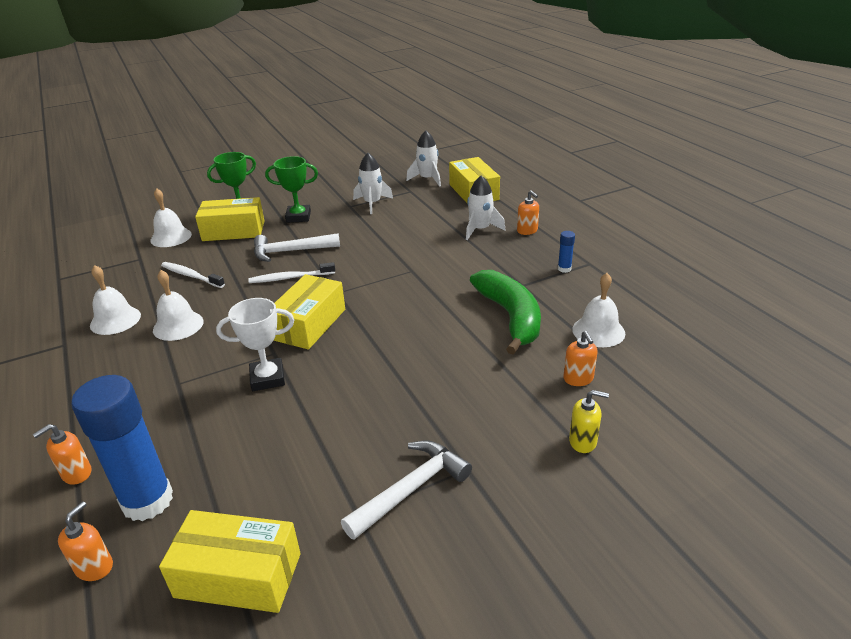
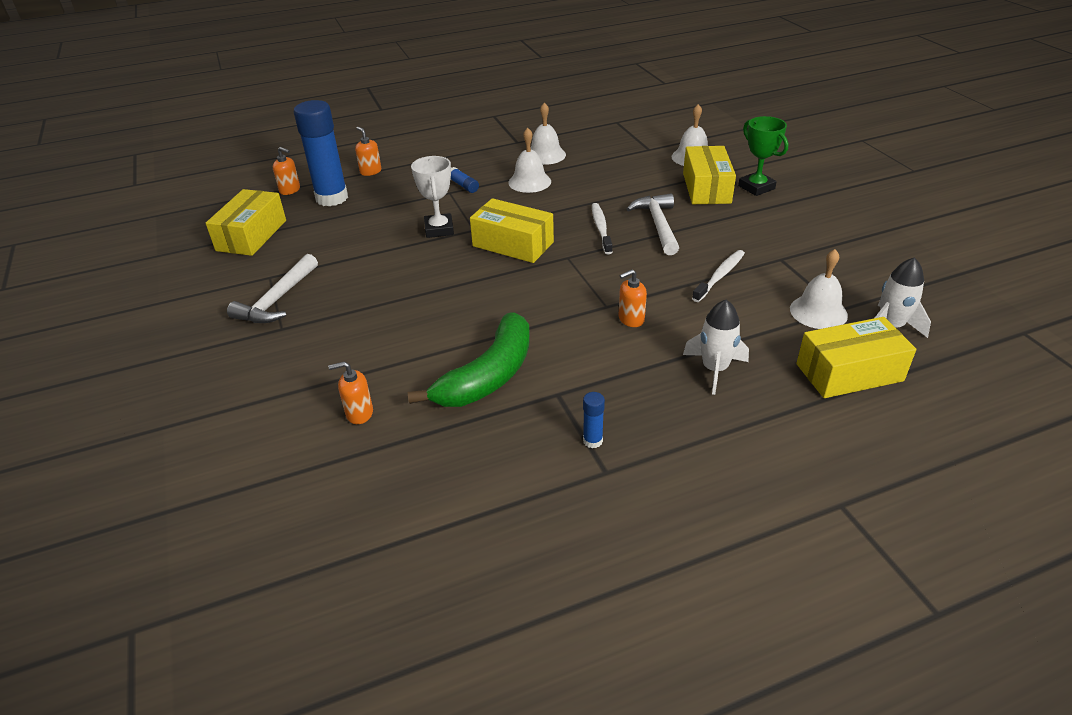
camera: 95 degrees right, 5 degrees up
(165, 373) = (463, 186): none -> blue glue stick
(191, 276) = (613, 177): white toothbrush -> white toothbrush (720, 276)
(298, 217) = (744, 224): green trophy -> none
(372, 203) = (790, 276): white rocket -> none
(411, 489) = (277, 300): white hammer -> white hammer turned 60 degrees clockwise
(510, 317) = (488, 375): green banana -> green banana turned 45 degrees counterclockwise
(527, 231) = (712, 418): orange soap dispenser -> orange soap dispenser (631, 319)
(583, 441) = (272, 401): yellow soap dispenser -> none
(598, 331) = (437, 447): white bell -> white bell (818, 312)

